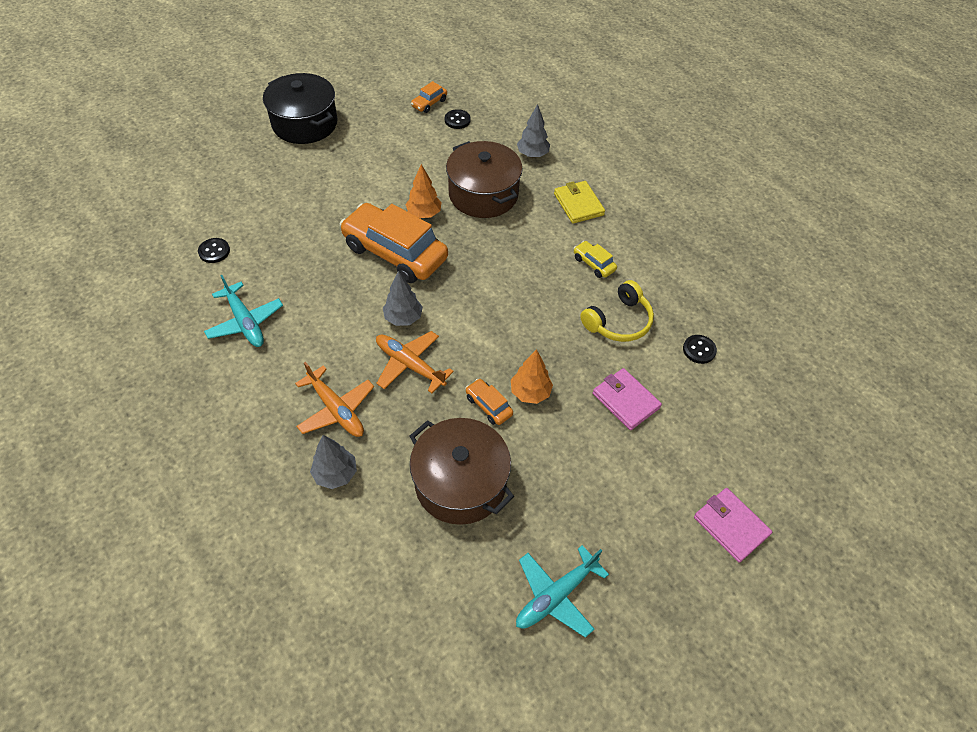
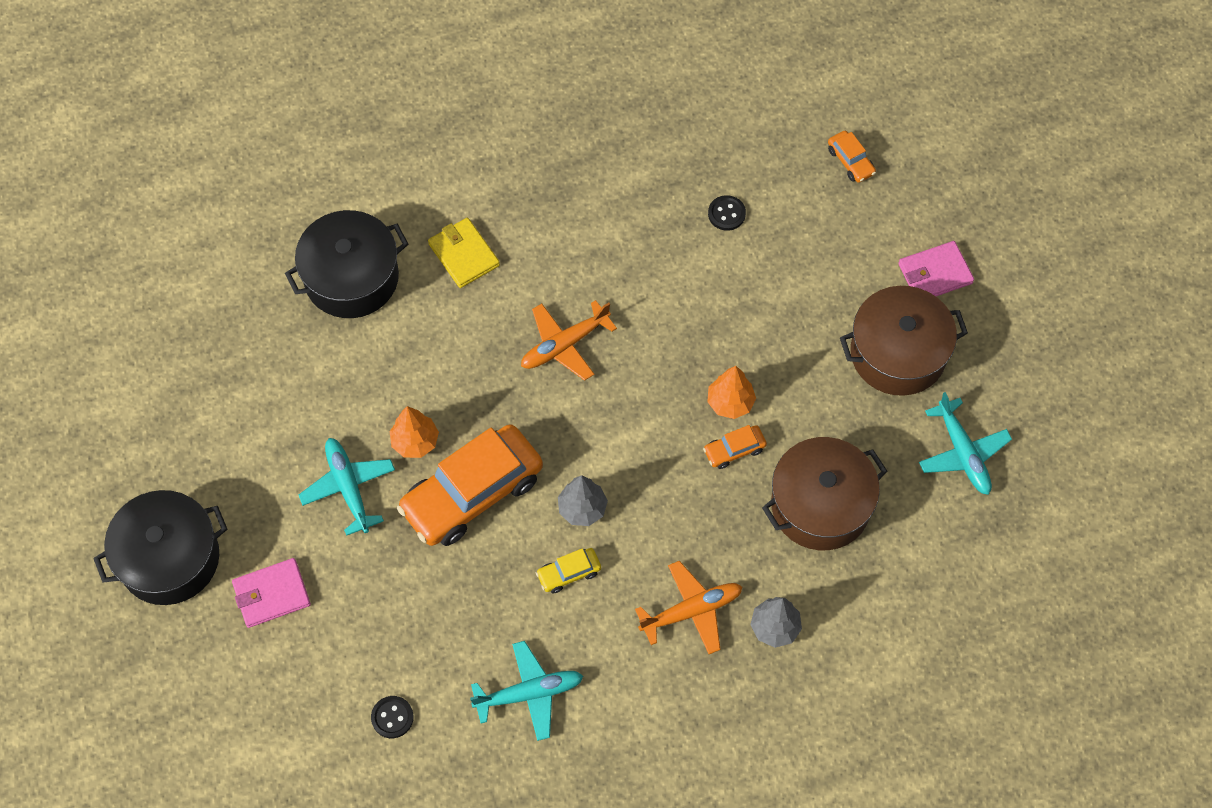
camera: 70 degrees left, 10 degrees up
(378, 190) = (349, 488): none -> turquoise plane
(410, 365) = (654, 518): orange plane -> orange plane (565, 344)
(429, 103) = (191, 378): orange car -> orange car (850, 161)
(457, 120) = (243, 351): black button -> none
(483, 194) = (405, 360): brown pot -> brown pot (898, 353)
(532, 154) = (351, 277): grey tree -> black pot
(578, 204) = (464, 255): yellow wallet -> yellow wallet turned 60 degrees clockwise
(594, 264) = (568, 273): yellow car -> yellow car (569, 573)
(618, 321) = (662, 279): yellow headphones -> none
(626, 401) = (769, 311): pink wallet -> pink wallet (272, 594)

